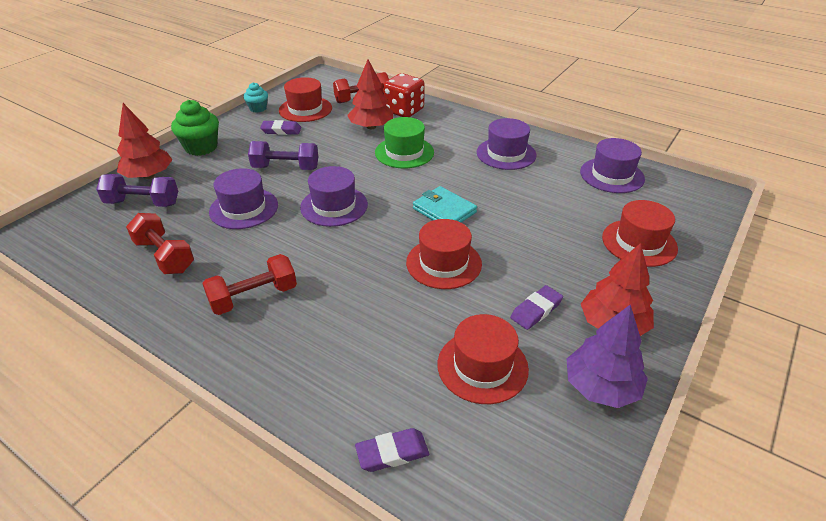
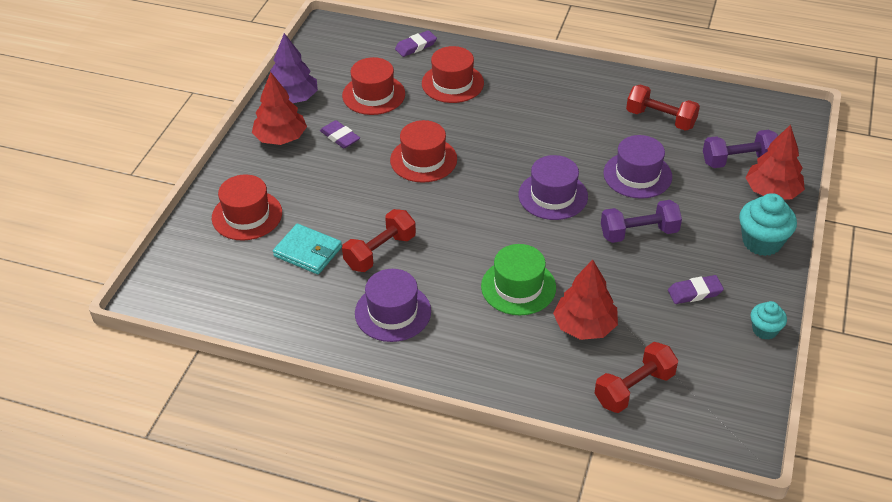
camera: 165 degrees right, 5 degrees up
(201, 147) = (762, 242): green cupcake -> turquoise cupcake
(254, 297) = (560, 104): red dumbbell -> red dumbbell (380, 252)
(305, 109) = (698, 343): red hat -> red hat (452, 83)
(404, 111) = (558, 373): red dice -> none
(444, 210) = (441, 213): turquoise wallet -> turquoise wallet (308, 252)
(536, 310) = (340, 137): purple eraser -> purple eraser turned 75 degrees counterclockwise
(612, 175) = (262, 302): purple hat -> none

